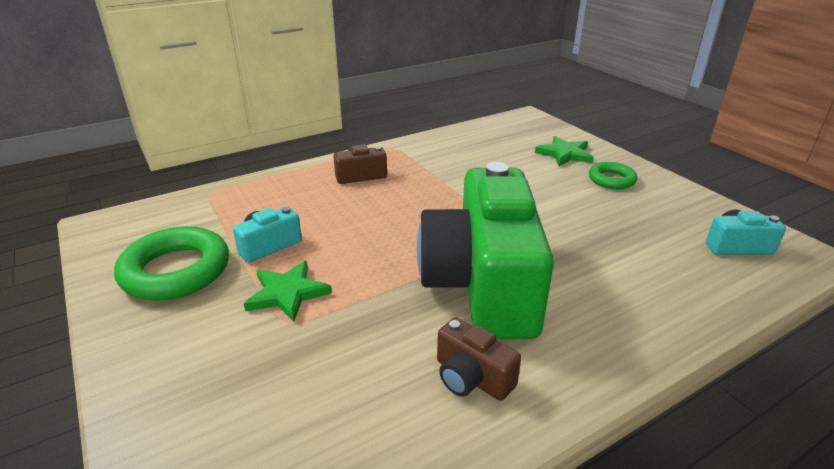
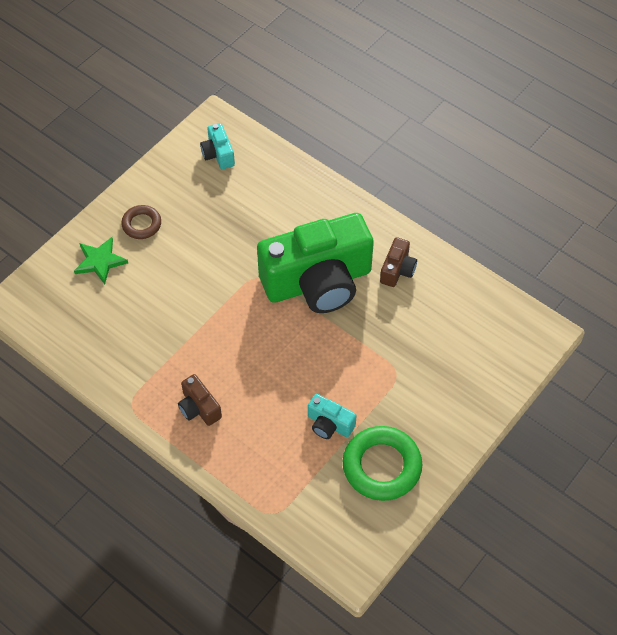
camera: 110 degrees left, 25 degrees up
(287, 293) = (373, 385): green star -> none
(611, 180) = (141, 224): green ring -> brown ring

